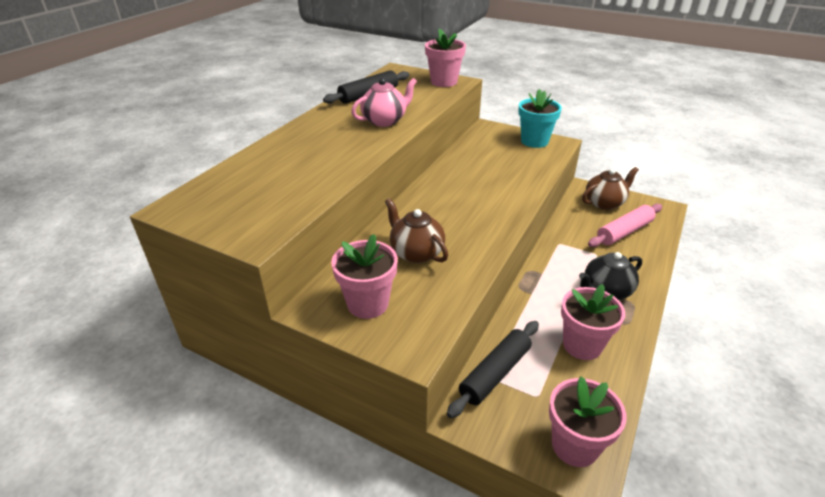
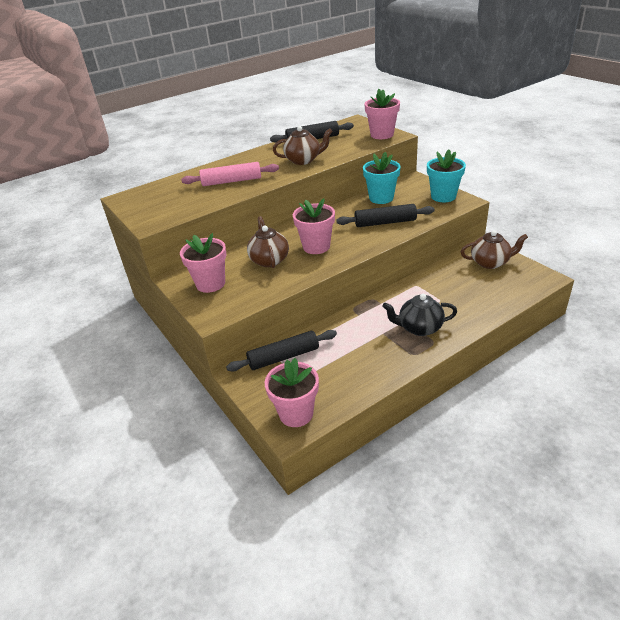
camera: 30 degrees right, 0 degrees up
(385, 121) = (303, 160): pink teapot -> brown teapot
(473, 153) = (381, 198): none -> turquoise flower pot
(505, 179) = (385, 222): none -> black rolling pin
(582, 345) = (362, 358): pink flower pot -> pink flower pot (316, 247)
(624, 232) = (483, 289): pink rolling pin -> pink rolling pin (231, 181)

